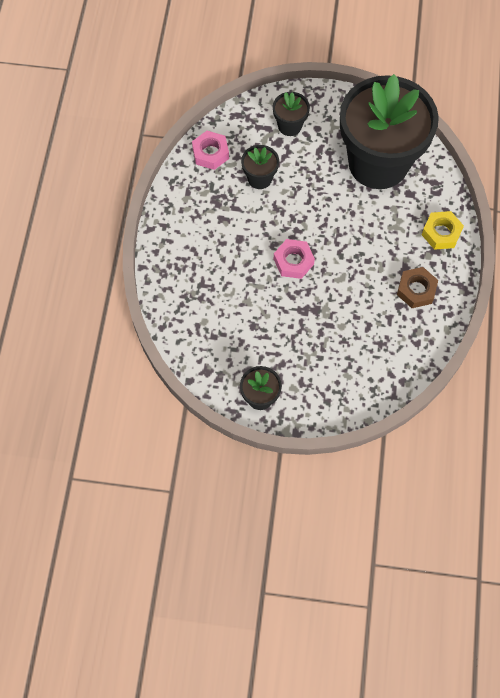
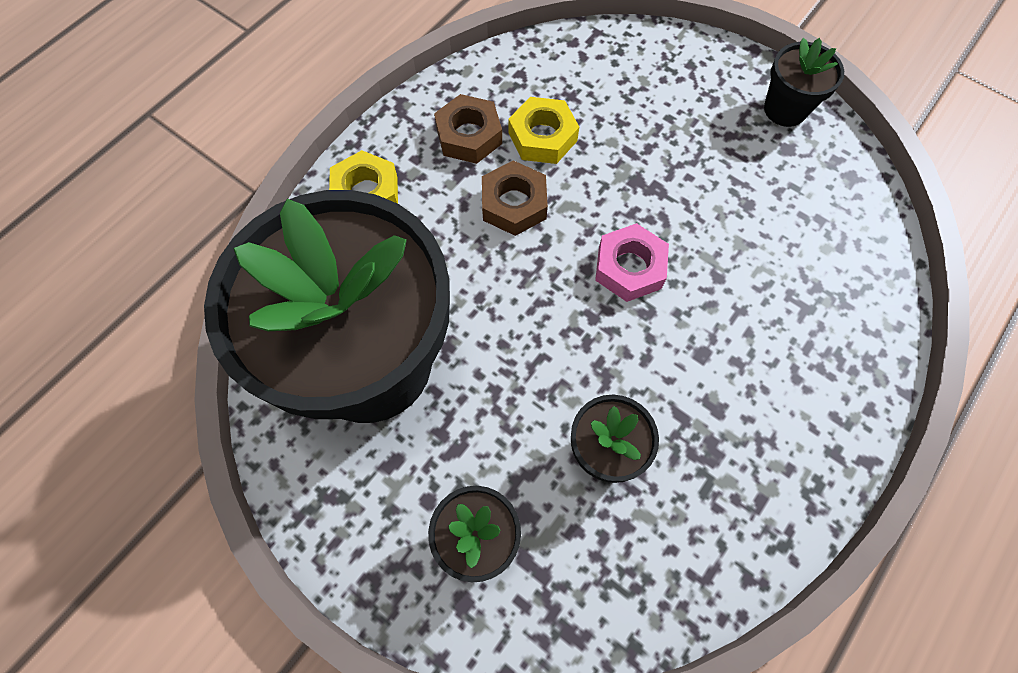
camera: 150 degrees left, 0 degrees up
(210, 153) = (675, 567): pink nut -> none
(368, 265) = (514, 204): none -> brown nut
(378, 309) = (542, 137): none -> yellow nut

